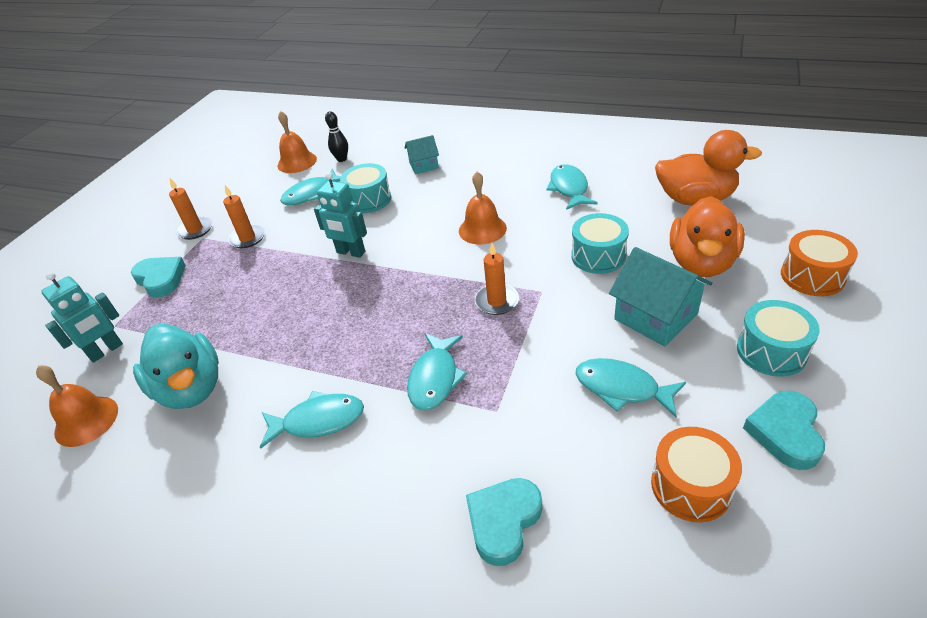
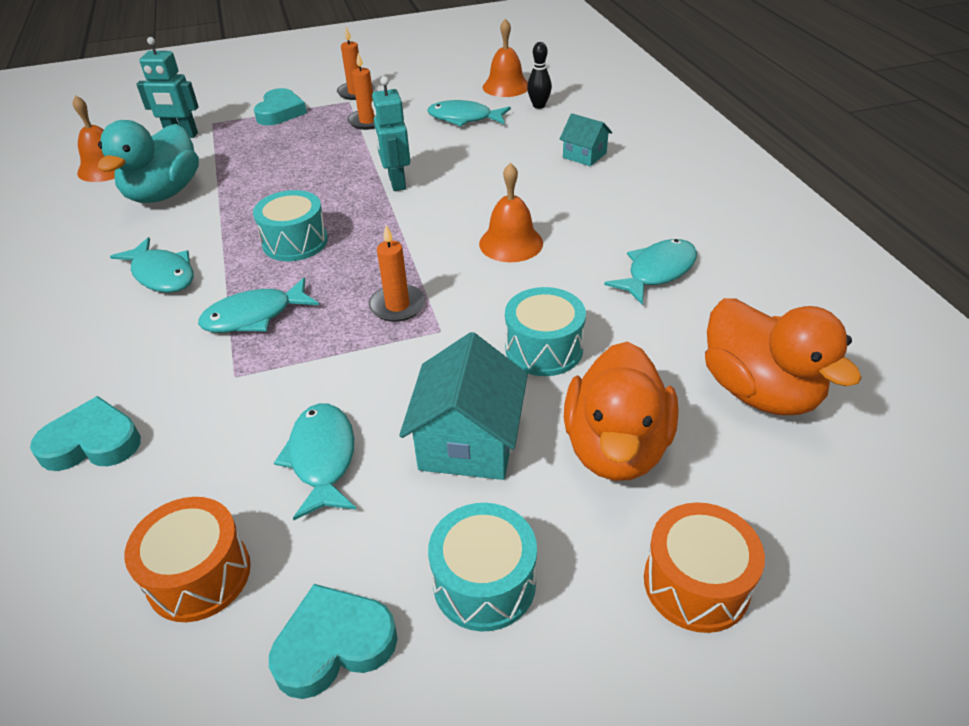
camera: 50 degrees right, 0 degrees up
(369, 199) = (489, 152): turquoise drum -> turquoise drum (295, 242)
(701, 263) = (616, 447): orange duck -> orange duck turned 60 degrees counterclockwise

